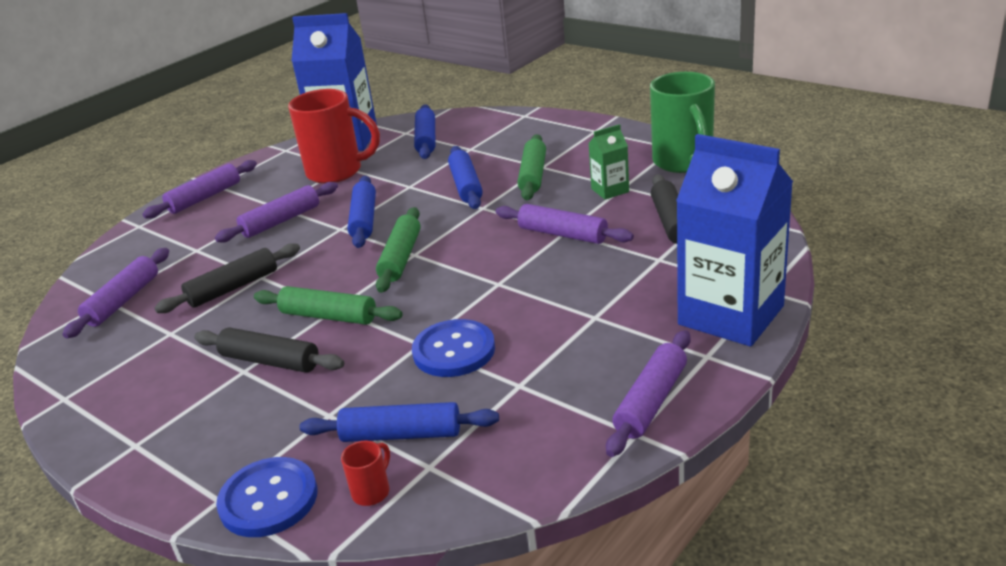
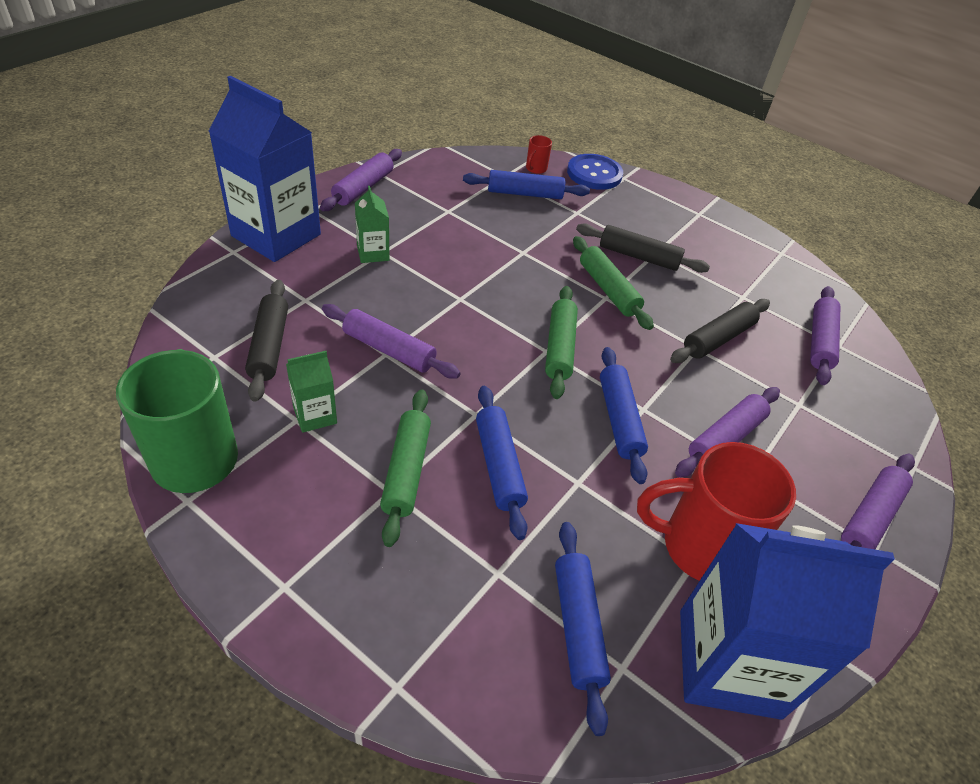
camera: 170 degrees right, 15 degrees up
(328, 316) = (608, 290): green rolling pin -> green rolling pin turned 45 degrees clockwise
(454, 350) = (496, 242): blue button -> none
(605, 313) = (373, 253): none -> green carton

